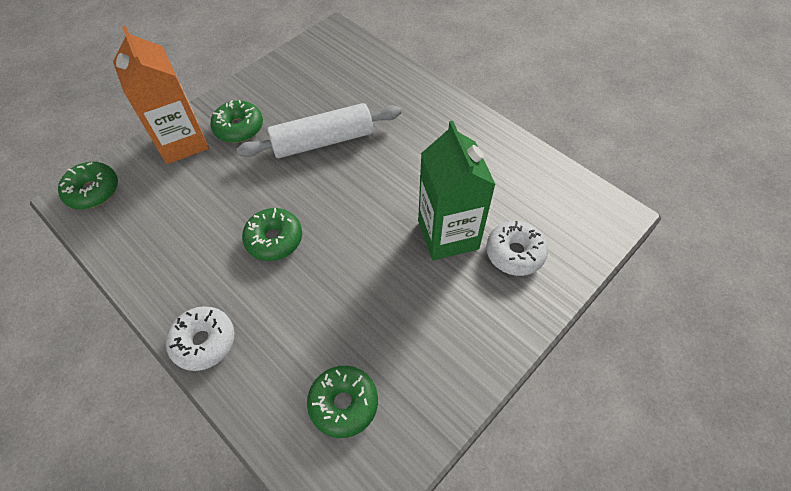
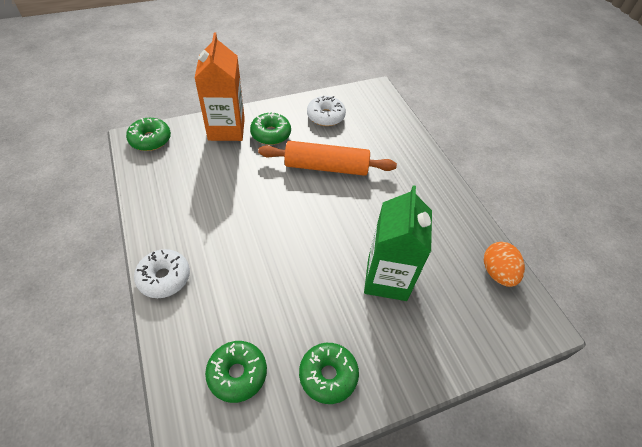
camera: 20 degrees right, 5 degrees down
(274, 239) = (253, 225): green donut -> green donut (328, 375)
(322, 141) = (326, 167): white rolling pin -> orange rolling pin
(515, 253) = (435, 318): white donut -> white donut (325, 116)
(552, 182) = (497, 273): none -> orange egg

